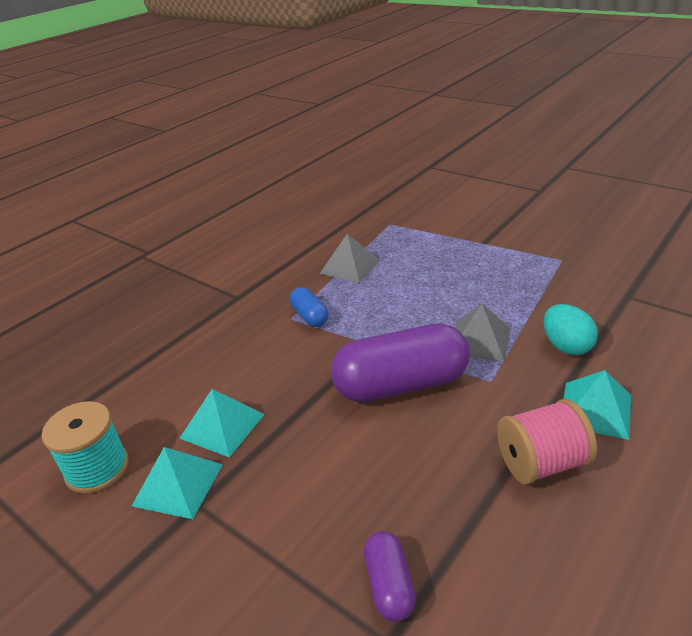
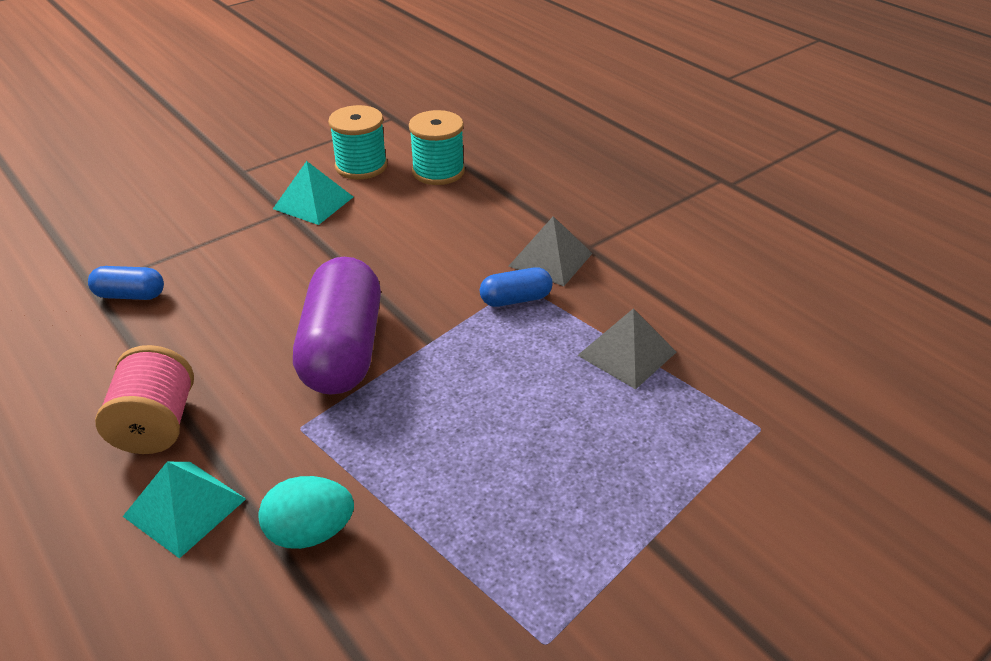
camera: 100 degrees right, 5 degrees up
(116, 403) = (438, 171): none -> turquoise spool
(222, 426) = (366, 226): turquoise pyramid -> none
(389, 585) = (130, 295): purple capsule -> blue capsule
(479, 340) = (378, 442): grey pyramid -> grey pyramid (550, 259)

